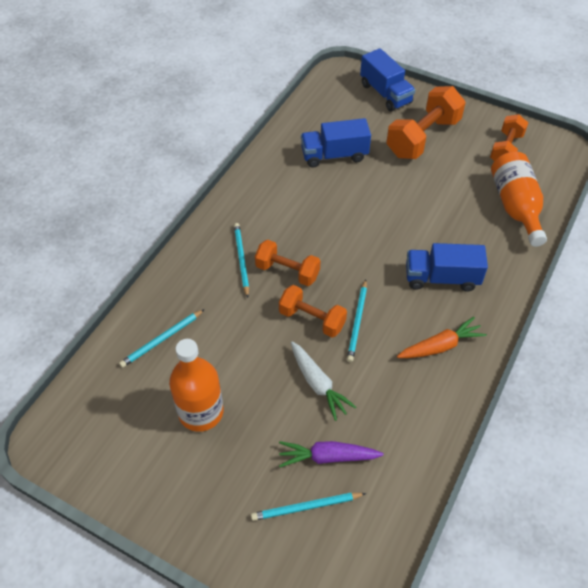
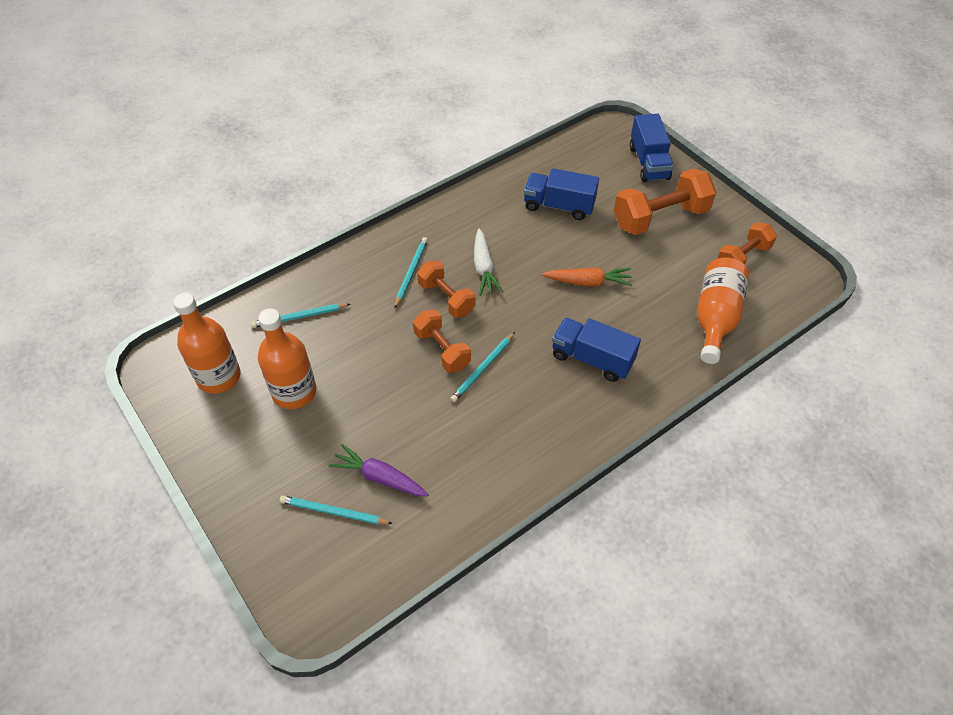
camera: 25 degrees right, 0 degrees up
(118, 427) = (219, 377): none -> orange bottle
(318, 384) = (411, 410): white carrot -> white carrot (484, 268)
(441, 346) = (550, 422): orange carrot -> orange carrot (588, 282)

